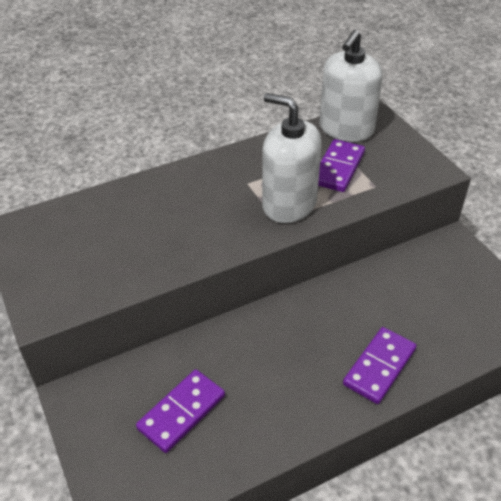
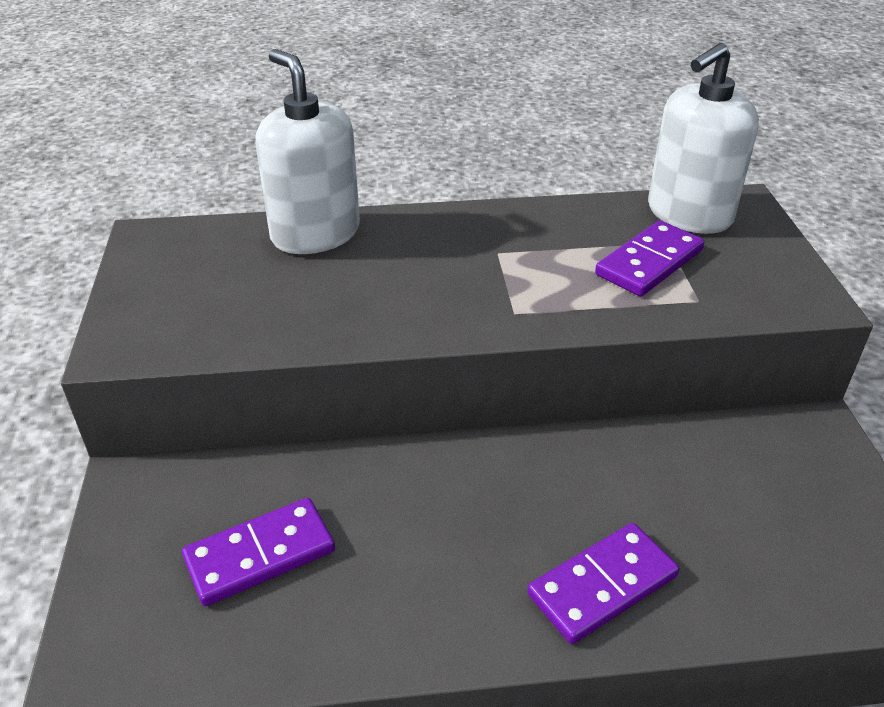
camera: 20 degrees right, 5 degrees down
(289, 204) = (545, 294): white soap dispenser -> white soap dispenser (315, 234)

